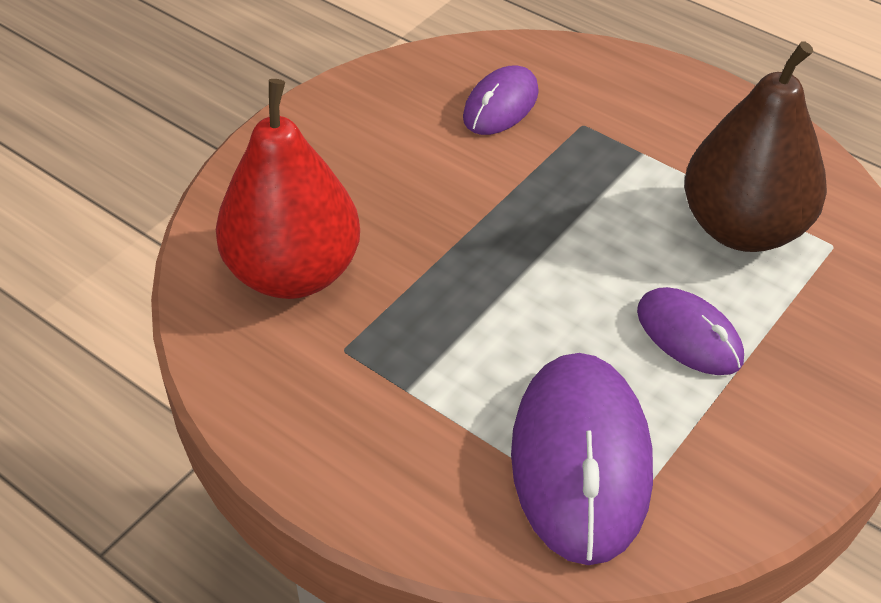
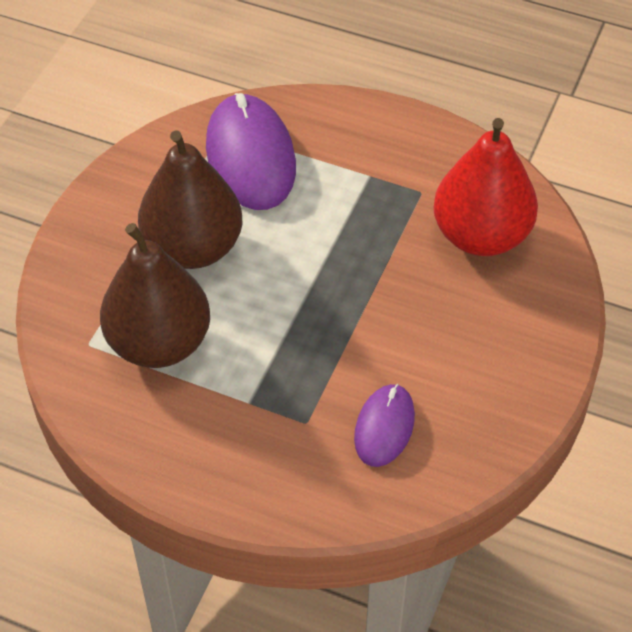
camera: 165 degrees right, 5 degrees up
(689, 335) = (193, 248): purple mouse -> brown pear

